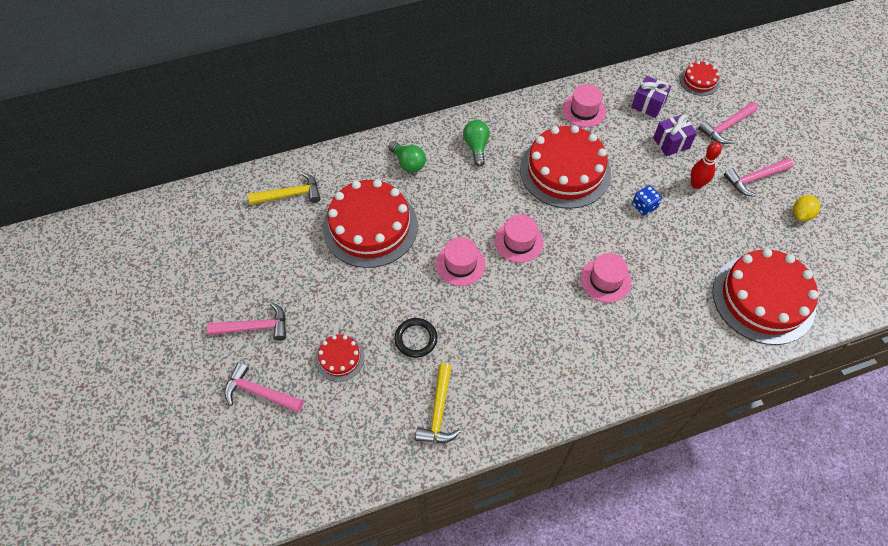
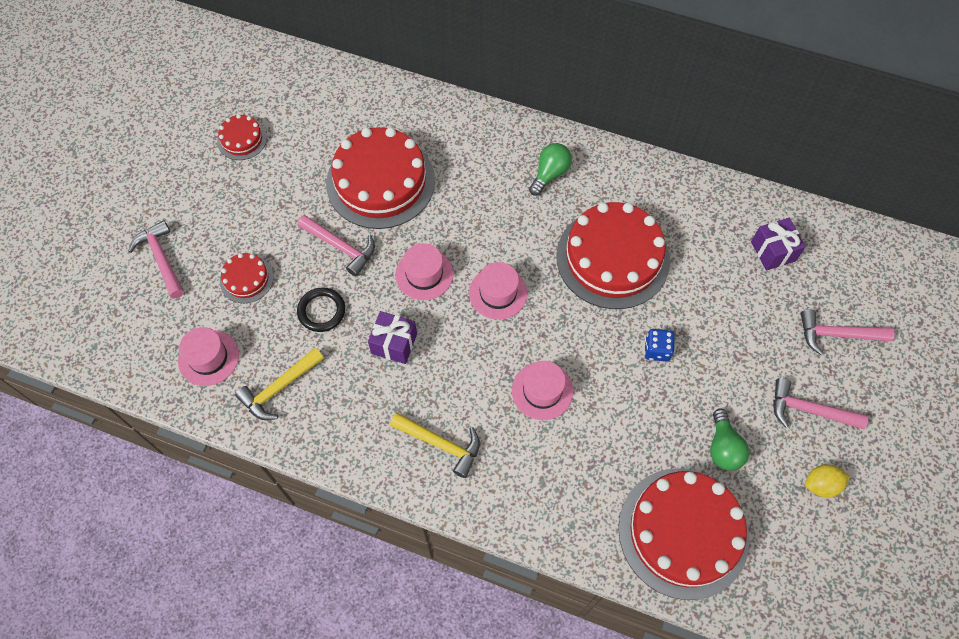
camera: 40 degrees right, 5 degrees up
(255, 327) = (207, 201): pink hammer -> pink hammer (340, 247)
(290, 195) = (341, 104): yellow hammer -> yellow hammer (440, 444)
(408, 163) = (471, 146): green light bulb -> green light bulb (723, 447)
(584, 110) = (696, 211): pink hat -> pink hat (208, 357)
(671, 143) = (755, 308): purple gift -> purple gift (394, 344)
(696, 184) = (737, 369): red bowling pin -> none
(699, 81) = (860, 265): red cake -> red cake (242, 139)

